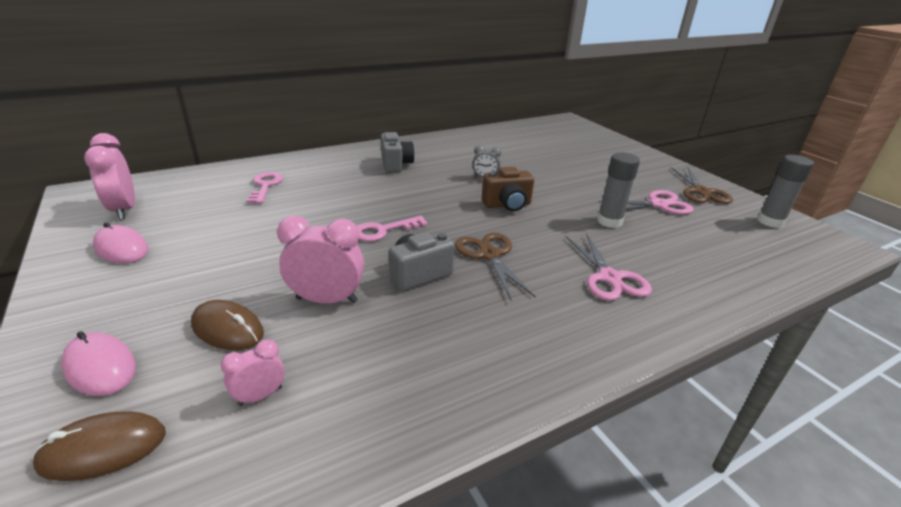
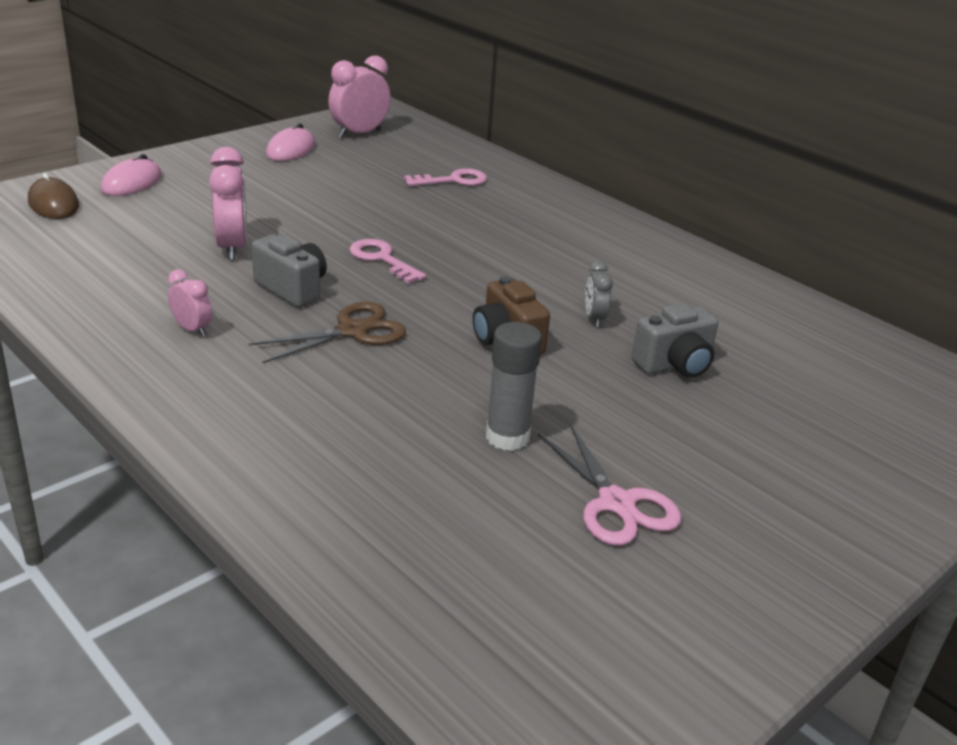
camera: 75 degrees right, 0 degrees up
(227, 328) = (182, 214): brown mouse -> none
(260, 396) = (100, 242): pink clock -> pink clock (192, 329)
(396, 165) = (582, 246): grey camera -> grey camera (675, 365)
(609, 278) = (328, 425): pink scissors -> none
(701, 192) = (731, 579): brown scissors -> none
(770, 221) = (638, 669): grey glue stick -> none

